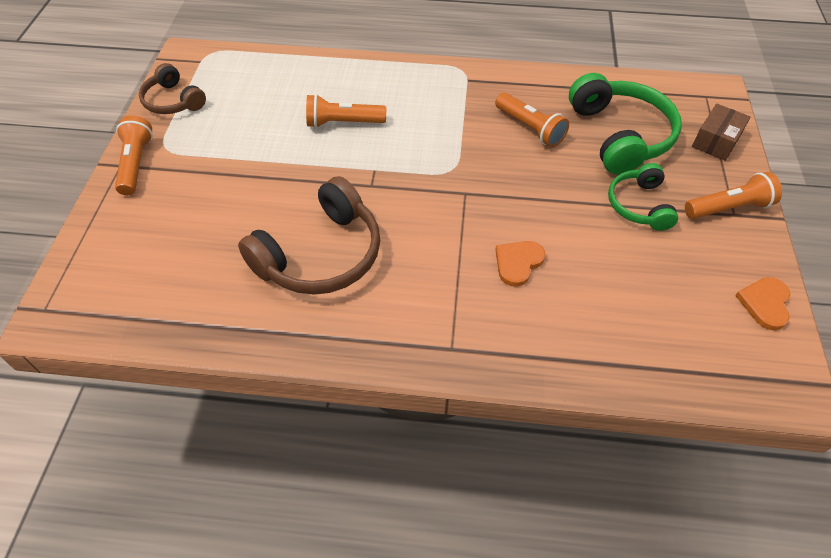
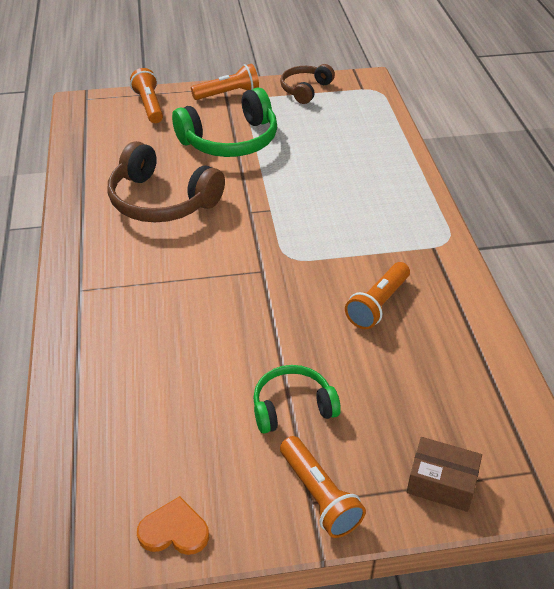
camera: 75 degrees right, 10 degrees down
(343, 123) = (323, 180): orange flashlight -> orange flashlight (149, 106)
(518, 263) = (183, 318): orange heart -> none
(620, 135) = (404, 382): green headphones -> green headphones (230, 140)

